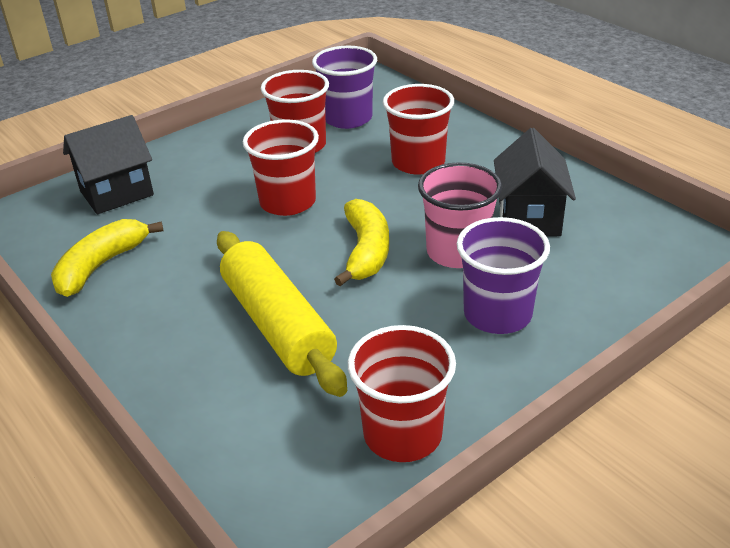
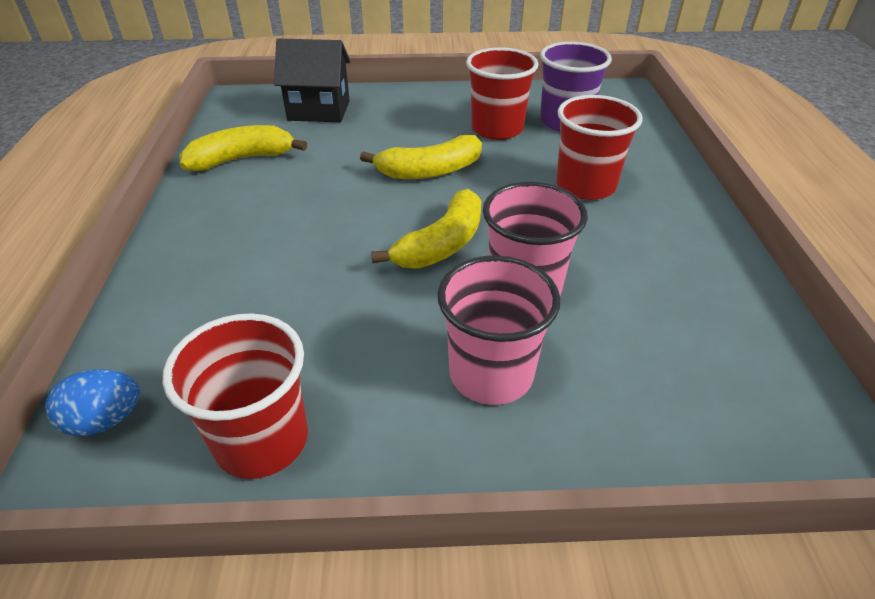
camera: 35 degrees right, 5 degrees up
(272, 493) = (105, 420): none -> blue egg
(278, 324) = (295, 271): yellow rolling pin -> none
(287, 202) = (430, 171): red cup -> yellow banana
(497, 314) = (491, 374): purple cup -> pink cup
(529, 218) = (639, 291): black house -> none

